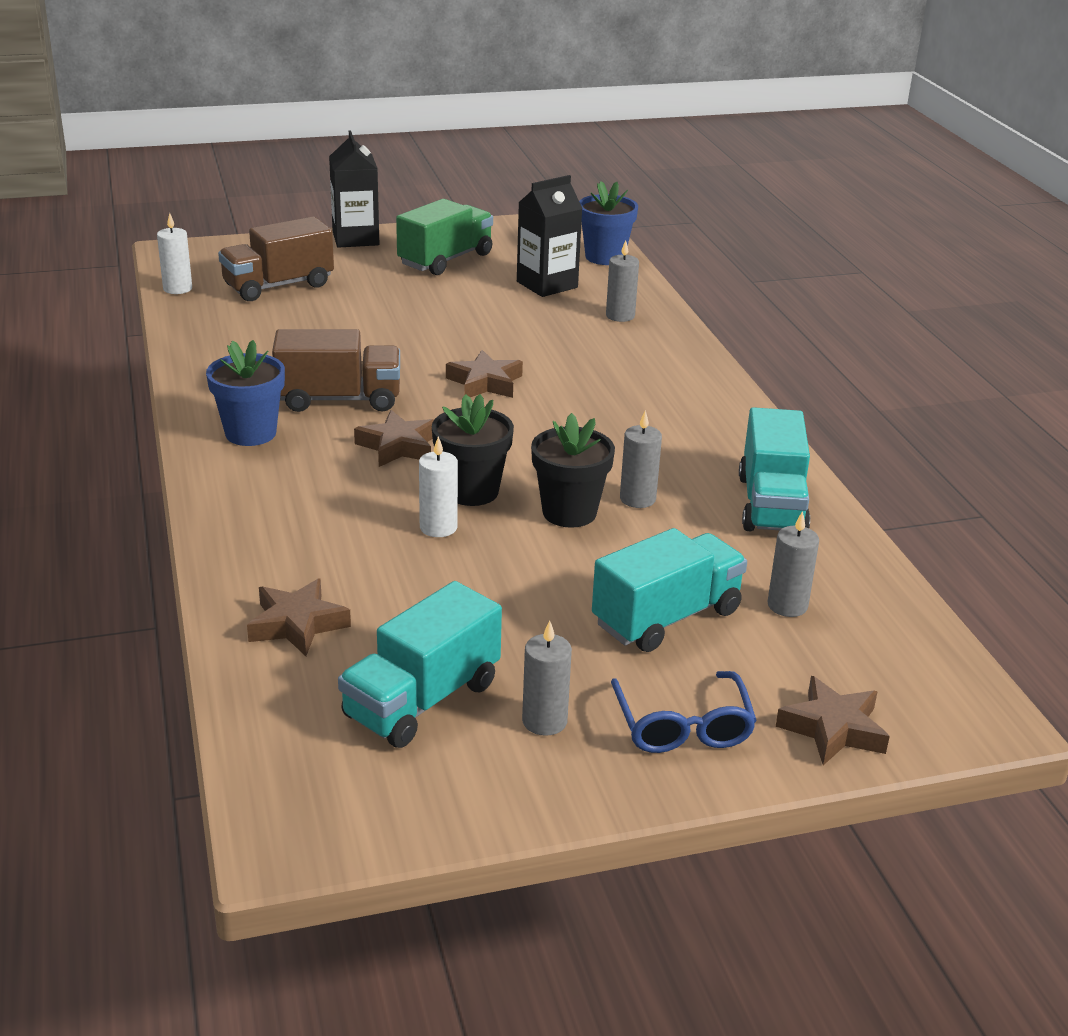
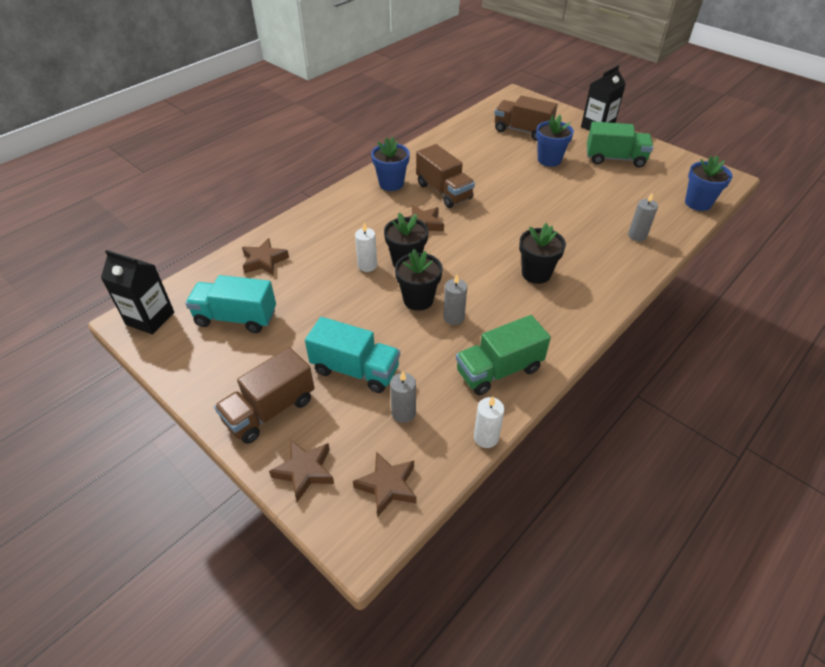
camera: 60 degrees right, 15 degrees up
(177, 288) = (486, 111): white candle -> white candle (486, 437)
(381, 298) = (549, 160): none -> blue flower pot
(485, 383) = (508, 223): brown star -> brown star (387, 486)
(544, 721) = (245, 361): grey candle -> none
(547, 284) = (636, 198): black carton -> black carton (150, 318)
(615, 407) = (536, 273): none -> black flower pot
(682, 726) = (270, 410): blue glasses -> brown truck
(771, 504) = (499, 370): turquoise truck -> green truck

